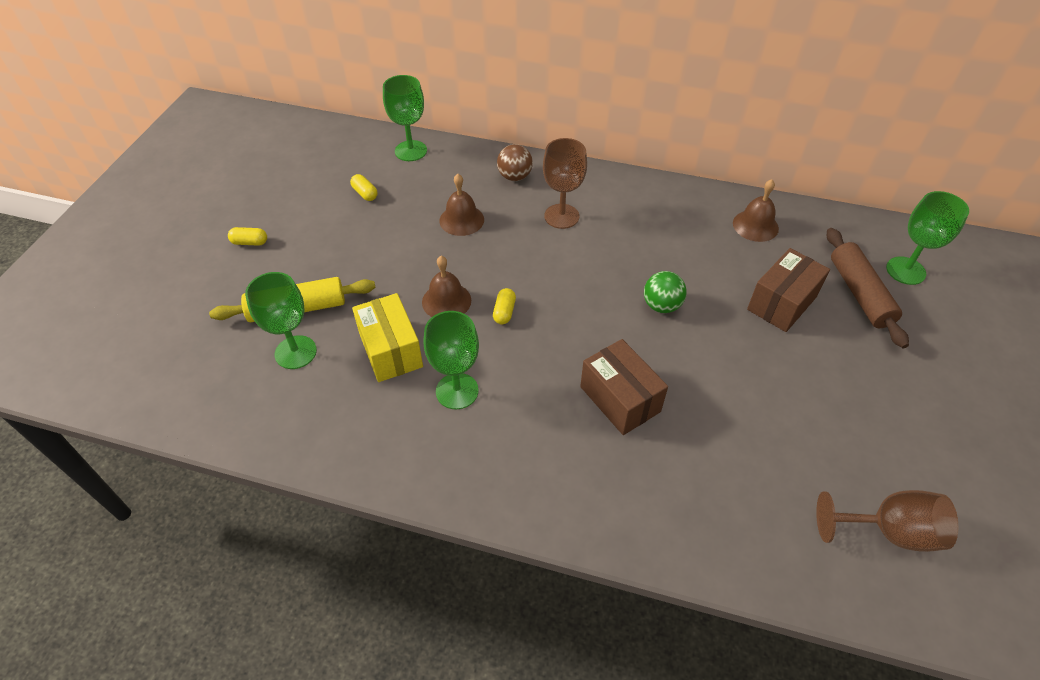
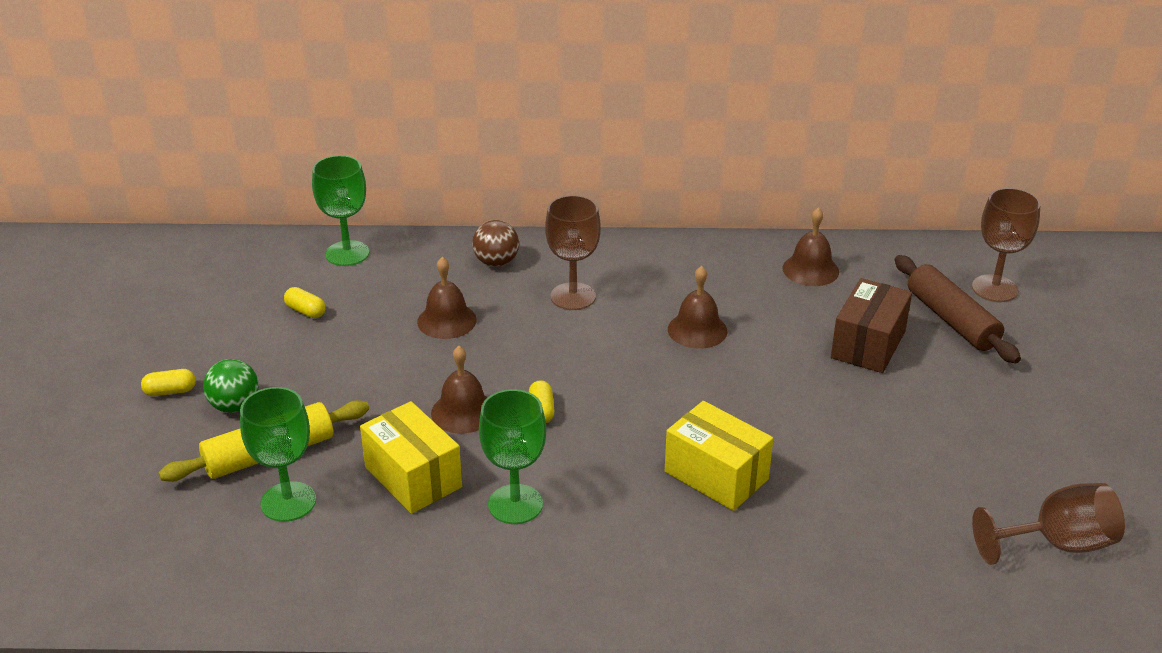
camera: 15 degrees left, 15 degrees down
(620, 399) = (716, 475): brown box -> yellow box
(647, 263) = (697, 330): none -> brown bell
(661, 305) = (730, 371): green ball -> green ball (235, 406)
(905, 271) = (994, 288): green goblet -> brown goblet

